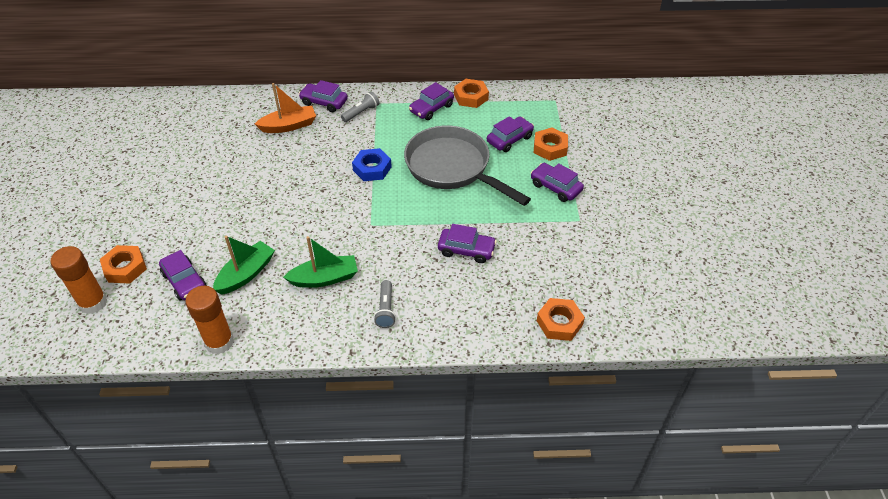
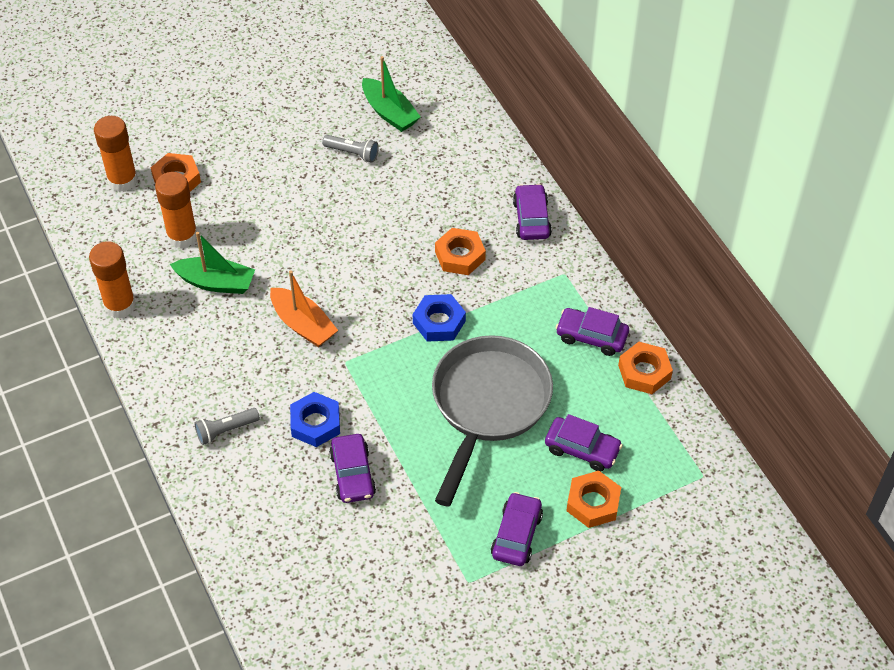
camera: 65 degrees right, 5 degrees up
(184, 281) = (182, 236): purple car -> orange glue stick
(289, 126) = (466, 205): orange boat -> orange boat (303, 325)
(325, 278) = (243, 355): green boat -> green boat (389, 113)
(361, 112) = (535, 265): grey flashlight -> grey flashlight (352, 153)
(412, 256) = (315, 423): none -> blue nut
(559, 323) = (284, 612): orange nut -> orange nut (460, 256)

